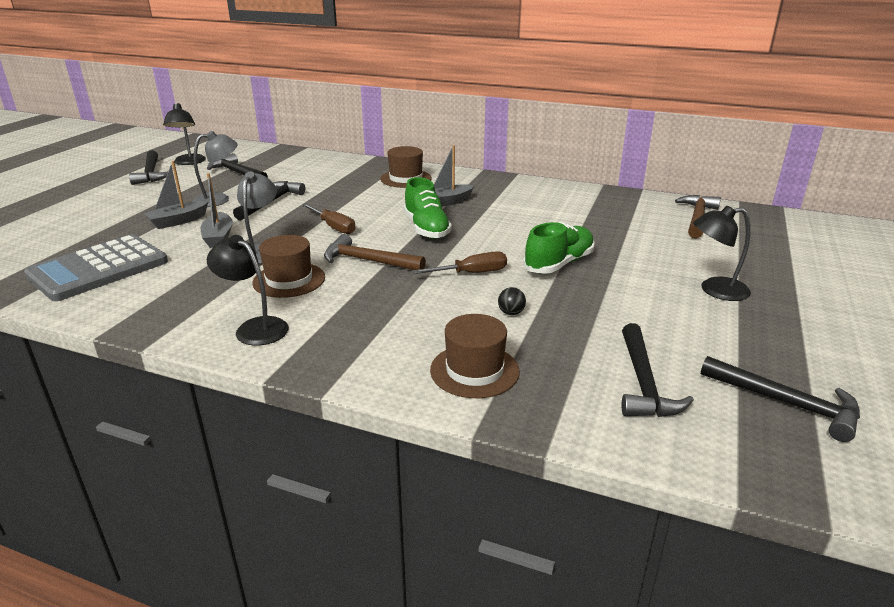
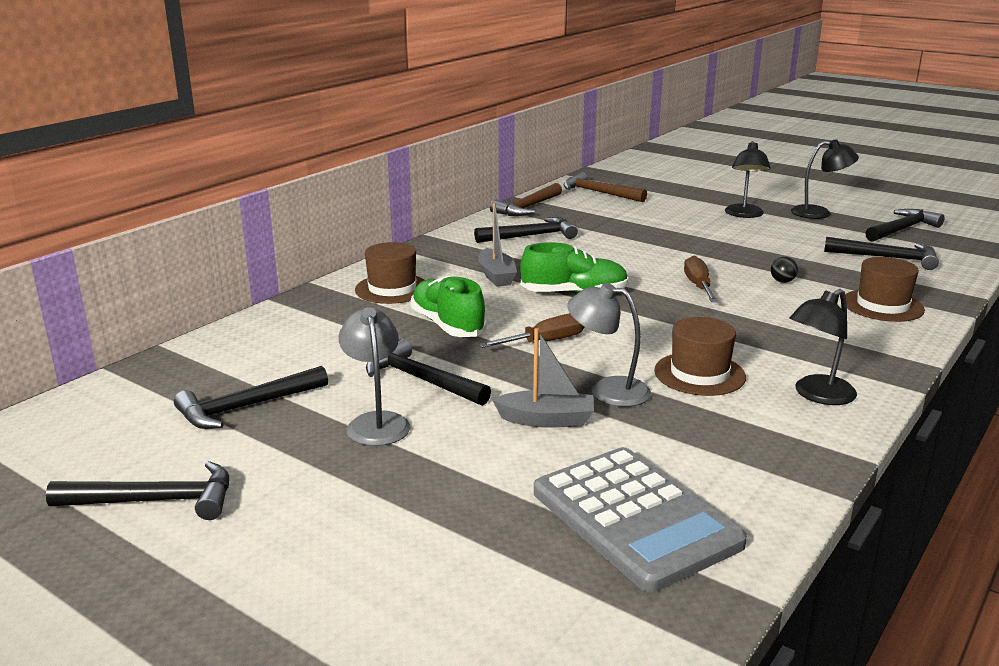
camera: 75 degrees left, 5 degrees down
(178, 221) = (460, 456): grey boat -> none
(189, 162) = (122, 458): black lamp -> black lamp (819, 213)
(368, 261) = (657, 329): brown hammer -> brown hammer (527, 207)
(544, 204) = (530, 236): none -> black hammer
(559, 264) = (684, 252): green shoe -> green shoe (448, 325)

